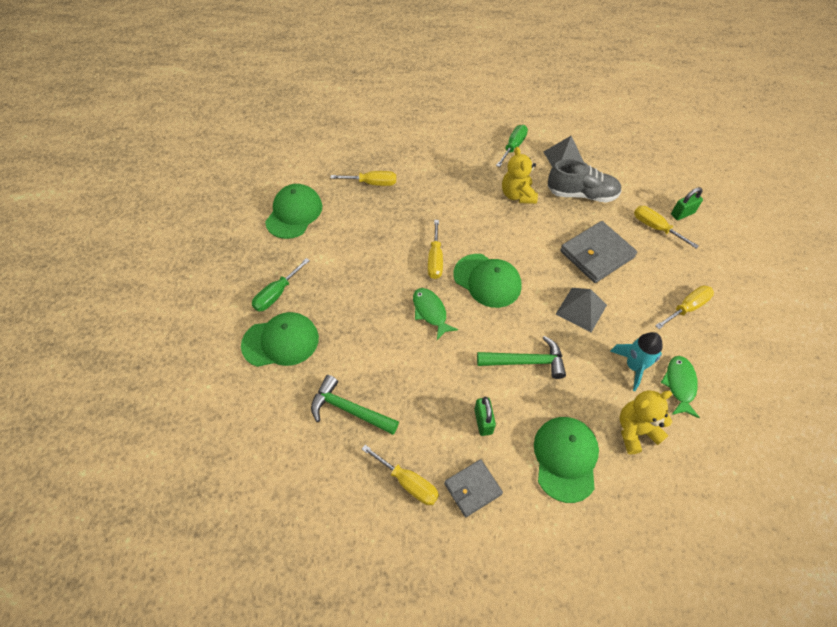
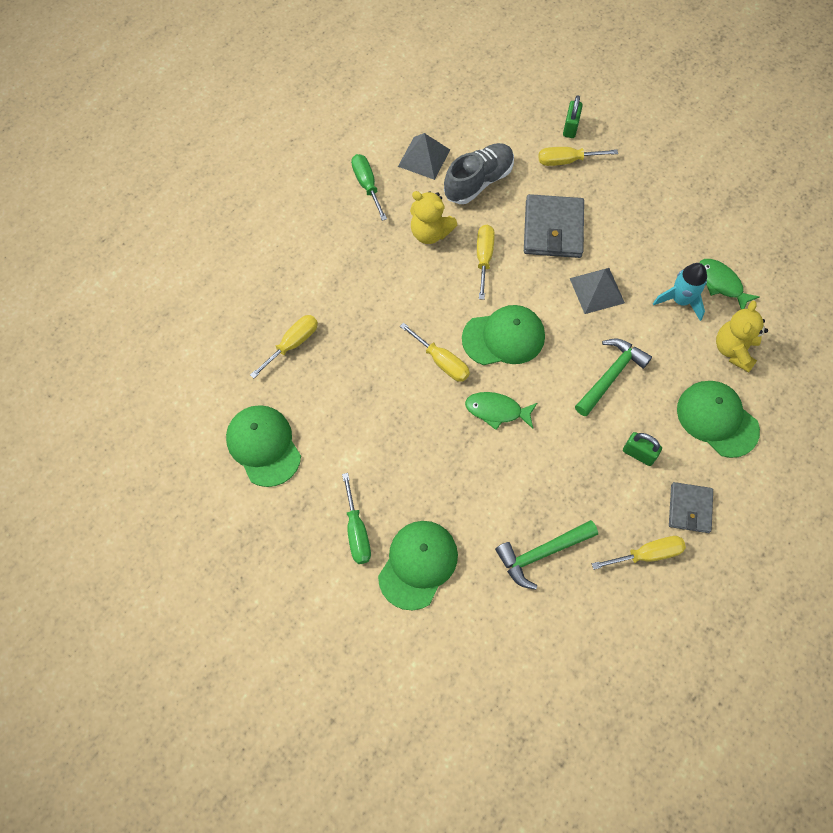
camera: 50 degrees left, 10 degrees up
(687, 308) = (661, 213): yellow screwdriver -> yellow screwdriver (484, 258)

